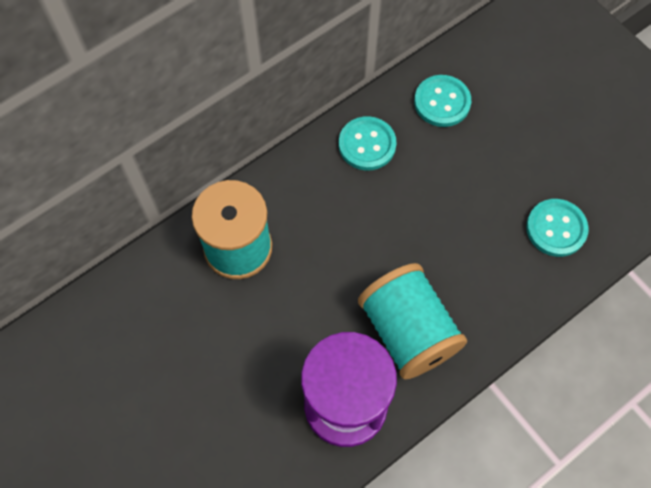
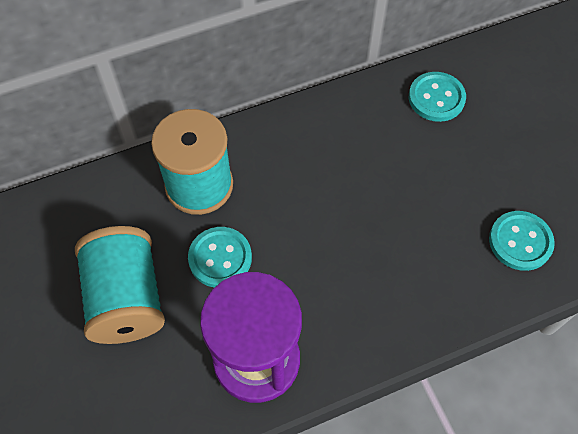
camera: 15 degrees right, 5 degrees down
(367, 145) = (351, 120): turquoise button -> turquoise button (220, 258)
(408, 331) = (341, 304): turquoise spool -> turquoise spool (126, 299)

